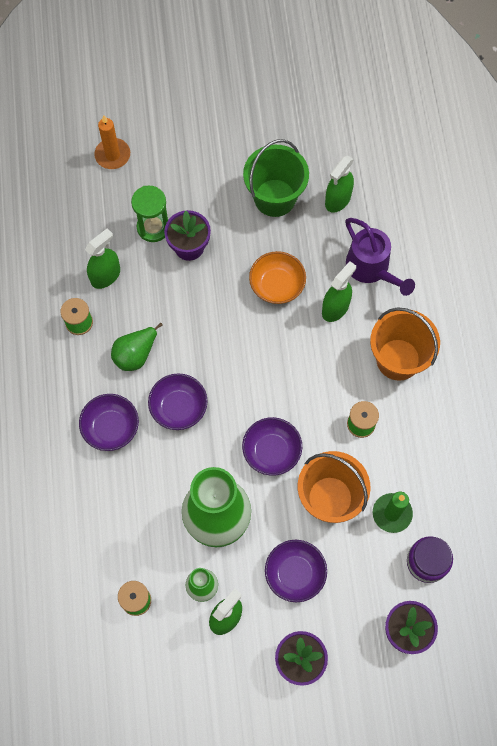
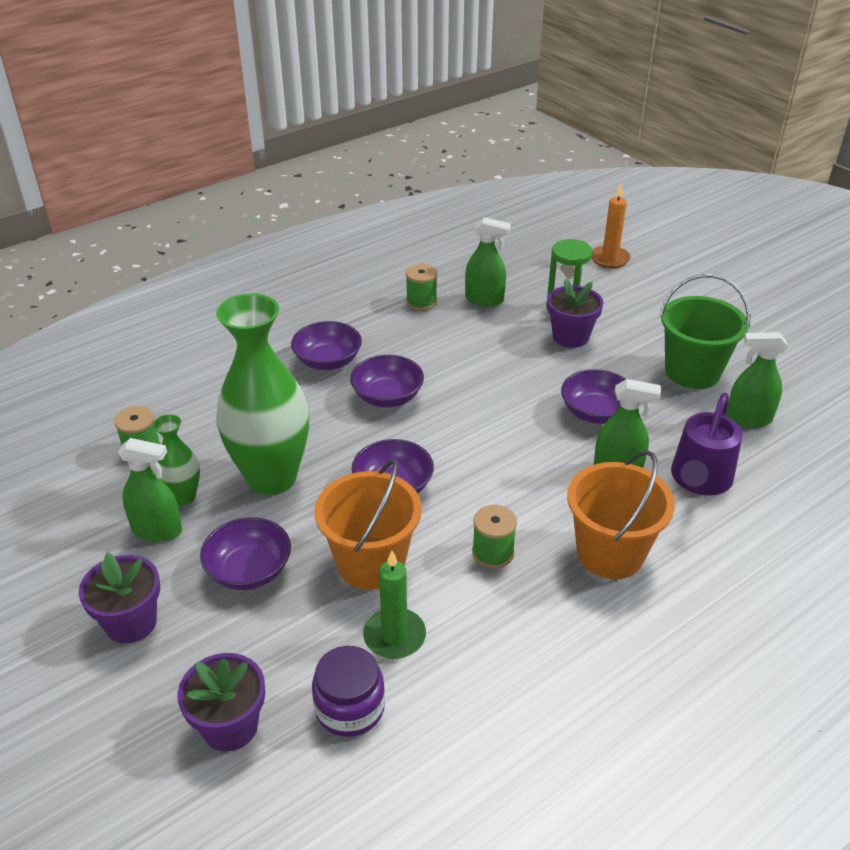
camera: 60 degrees right, 30 degrees down
(135, 354) = (420, 347): green pear -> none
(277, 285) = (595, 412): orange bowl -> purple bowl

